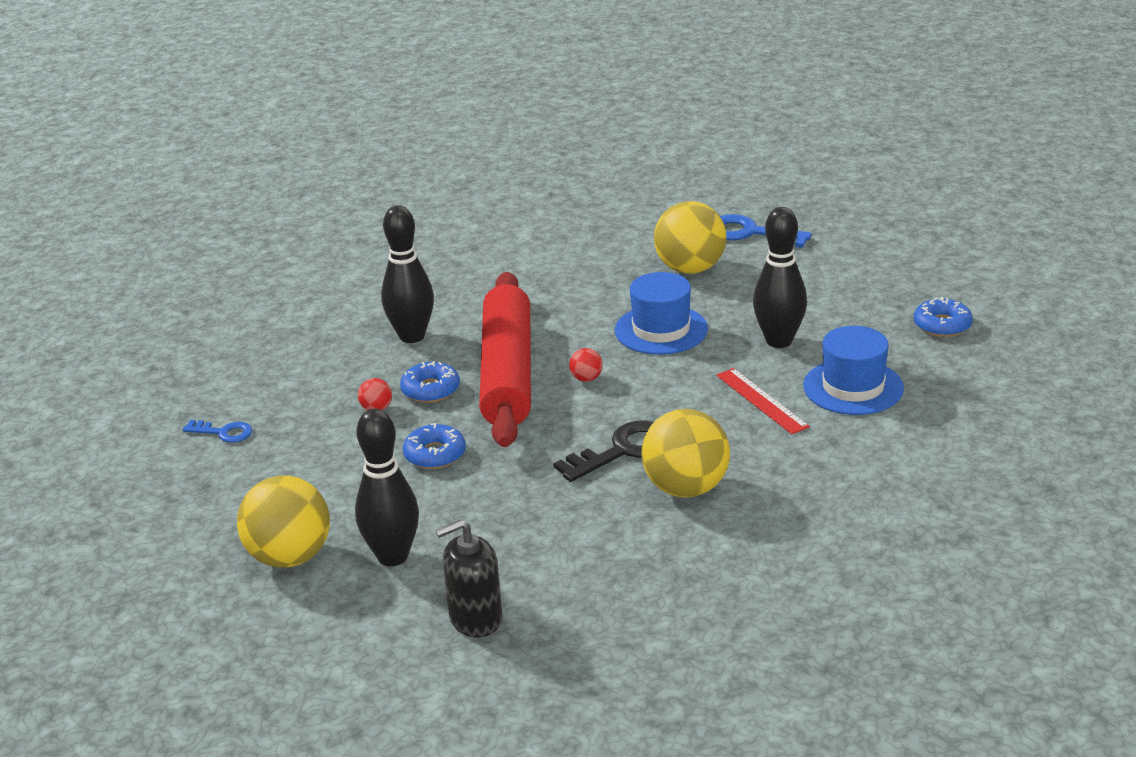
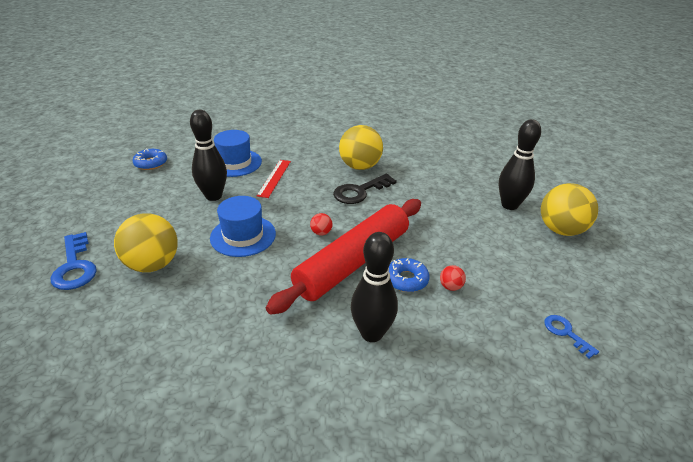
camera: 140 degrees left, 5 degrees up
(435, 454) = (445, 239): blue donut -> none
(475, 618) = (494, 169): black soap dispenser -> none
(623, 450) = (360, 191): black key -> black key turned 45 degrees counterclockwise

